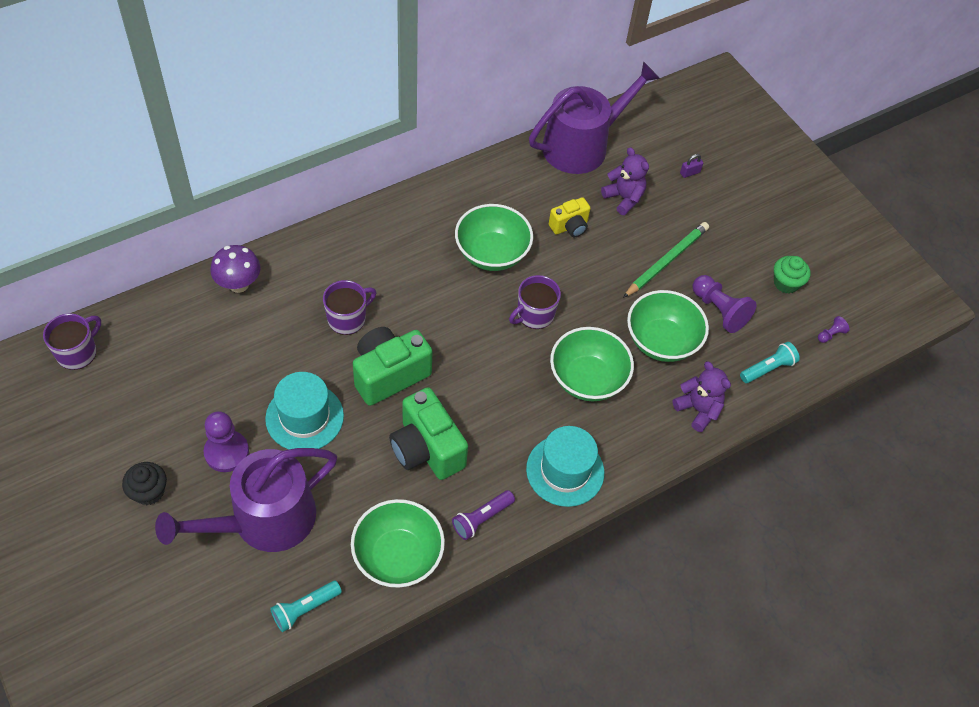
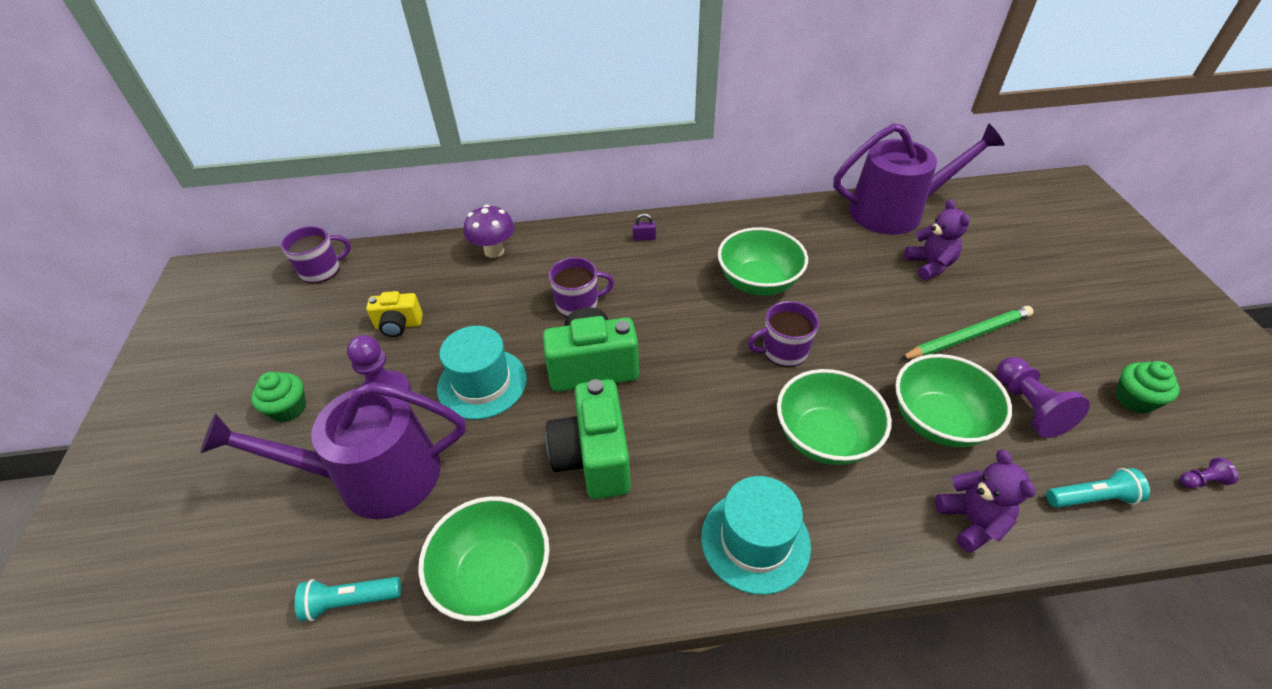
camera: 30 degrees right, 10 degrees down
(149, 491) = (288, 408): black cupcake -> green cupcake
(482, 518) = (620, 565): purple flashlight -> none
(569, 227) = (856, 277): yellow camera -> yellow camera (398, 325)
(690, 173) = (1018, 258): purple padlock -> purple padlock (644, 238)

